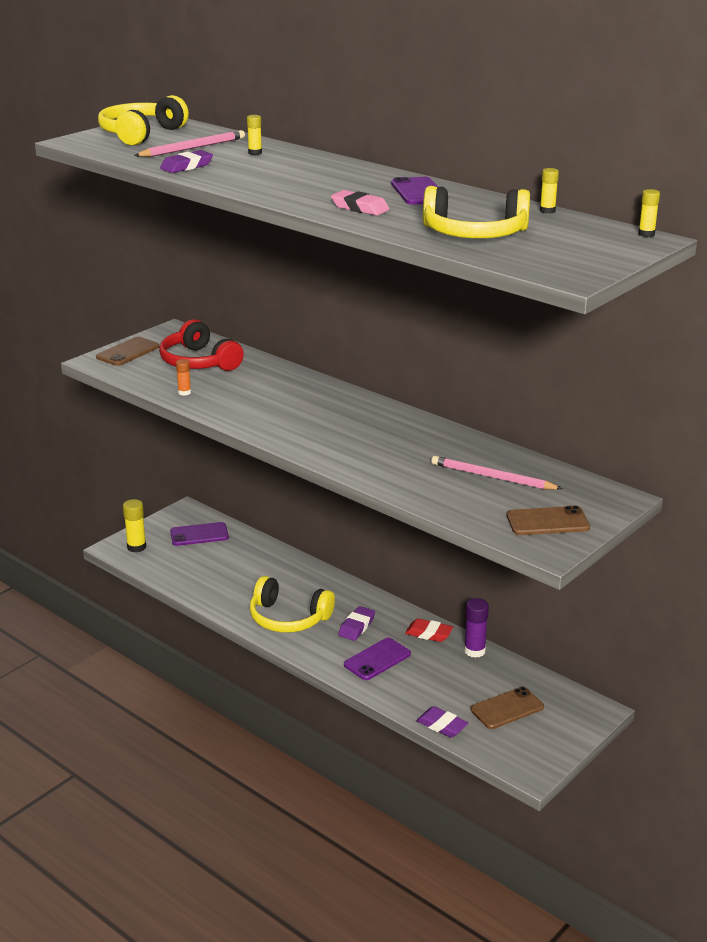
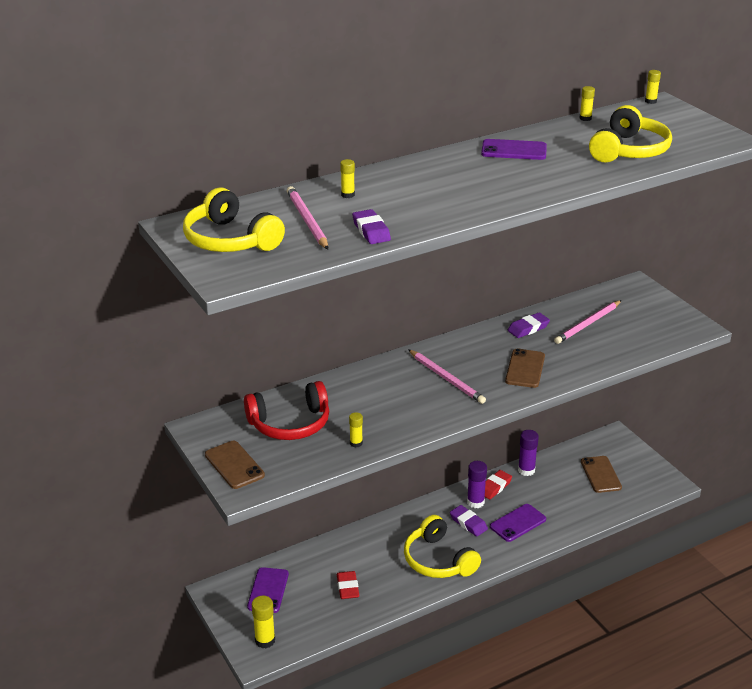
camera: 70 degrees left, 5 degrees up
(184, 392) = (356, 443): orange glue stick -> yellow glue stick
(222, 574) = (347, 588): none -> red eraser
(288, 618) = (438, 560): yellow headphones -> yellow headphones turned 105 degrees clockwise
(319, 416) = (446, 378): none -> pink pencil
(360, 208) = (544, 178): pink eraser -> none
(377, 659) = (518, 523): purple phone -> purple phone turned 75 degrees clockwise
(394, 625) = (475, 502): none -> purple glue stick
(442, 725) = (611, 511): purple eraser -> purple eraser (528, 328)
(547, 522) = (660, 319): brown phone -> brown phone (525, 369)

